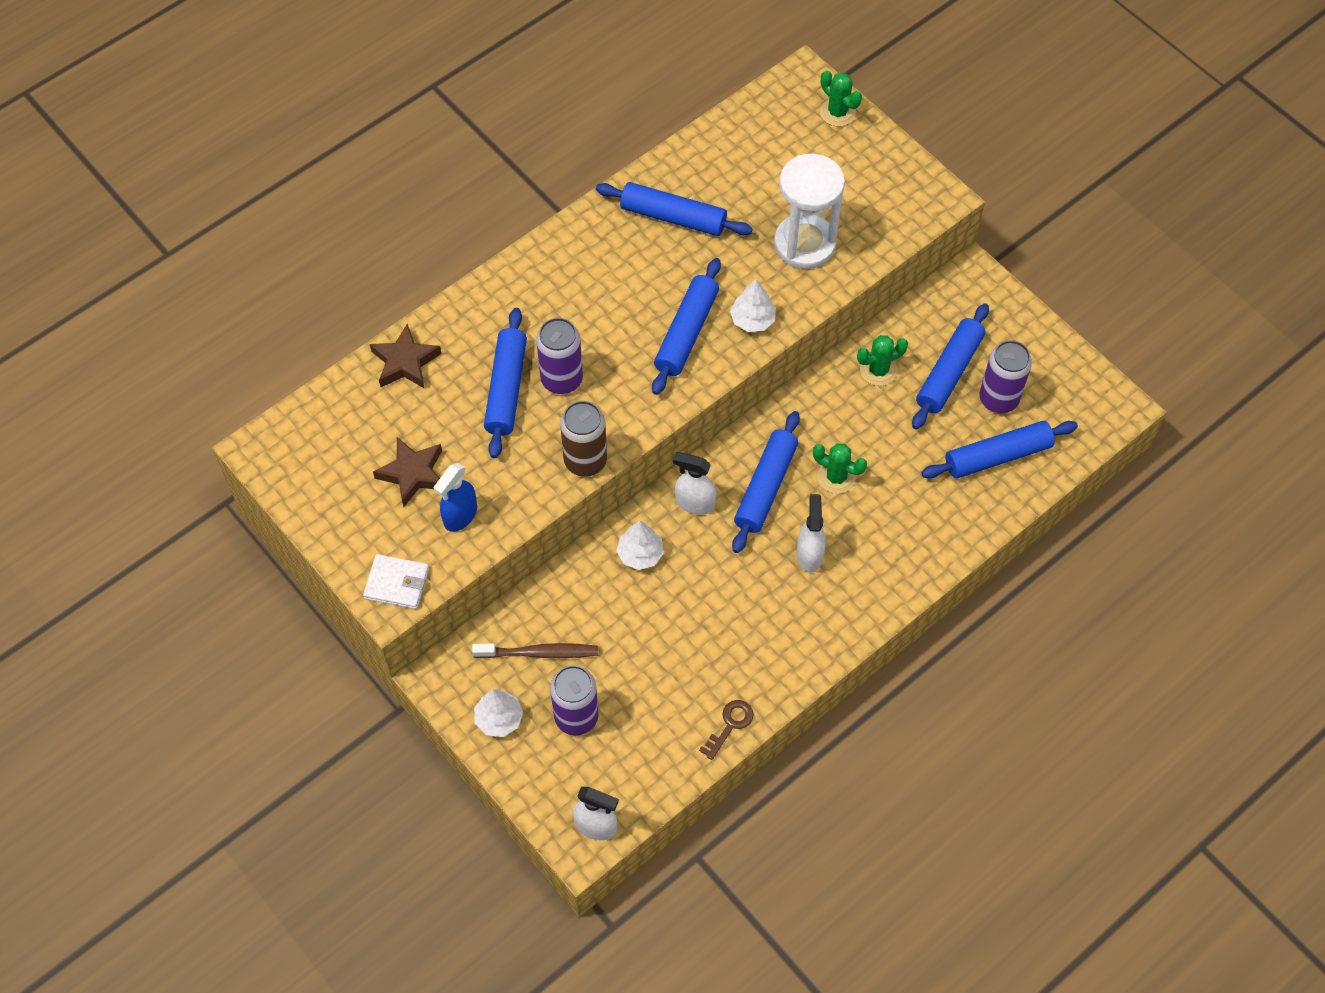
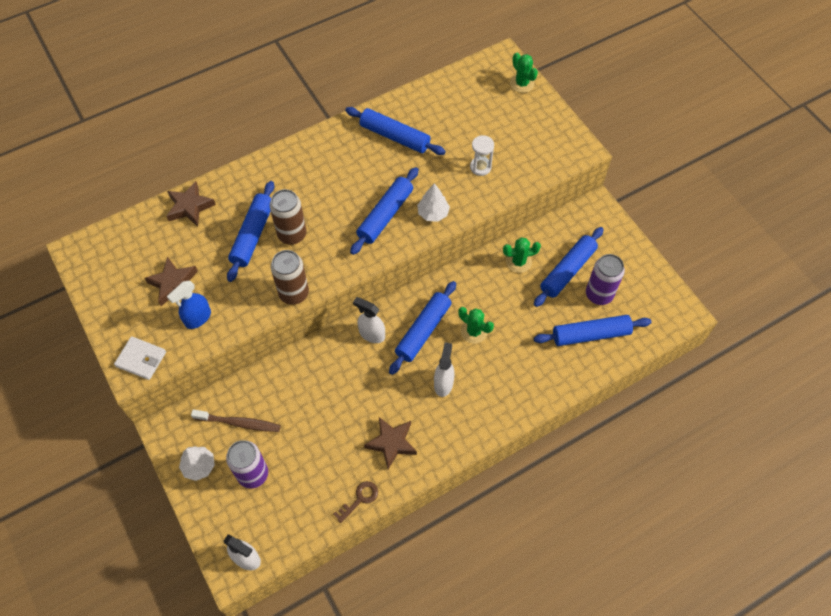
camera: 10 degrees right, 0 degrees up
(561, 379) = (292, 234): purple can -> brown can
(640, 554) = (326, 364): white tree -> none
(756, 645) = (391, 443): none -> brown star
(804, 244) = (480, 167): white hourglass -> white hourglass, size x0.50

